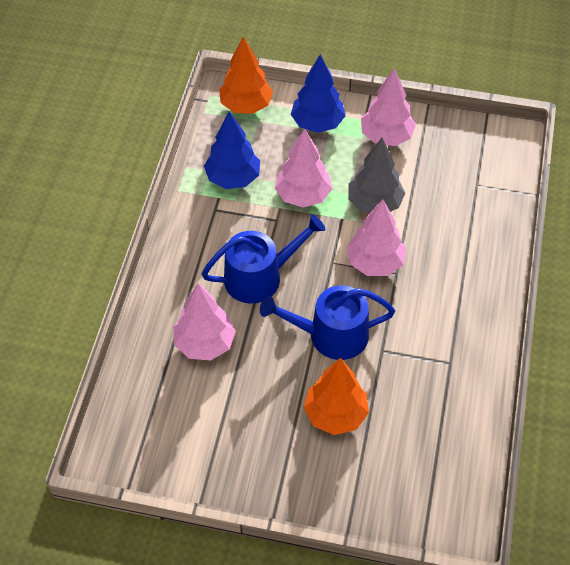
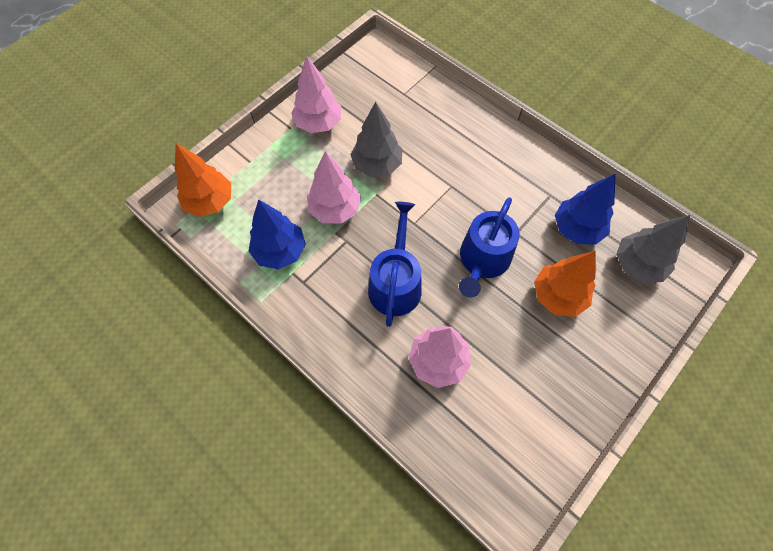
camera: 60 degrees left, 10 degrees up
(317, 123) = (270, 161): blue tree -> blue tree (577, 229)
(375, 263) = (433, 195): pink tree -> none
(421, 474) = (637, 265): none -> grey tree

